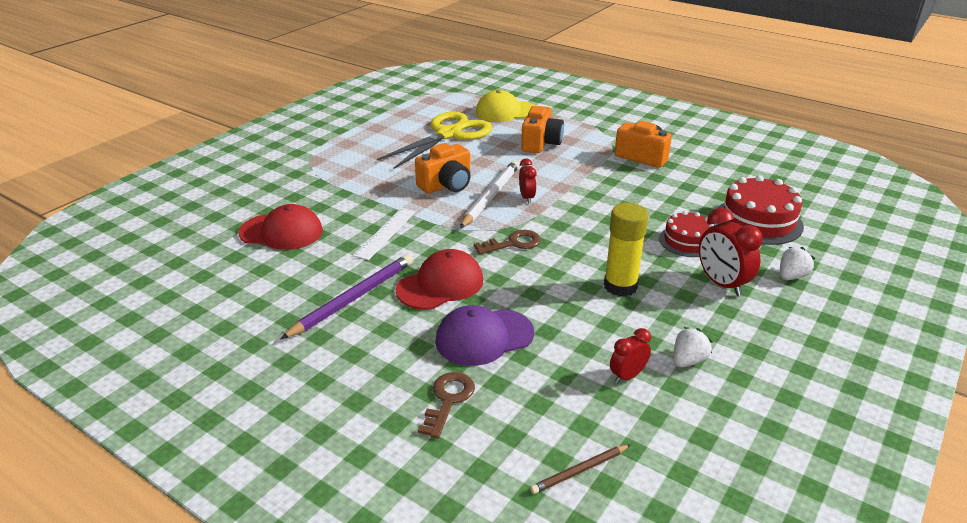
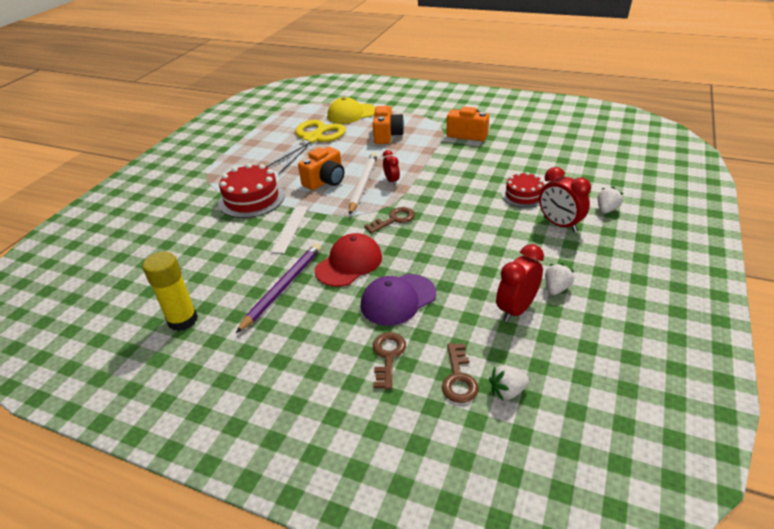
camera: 10 degrees left, 5 degrees up
(281, 232) = (204, 242): red cap -> none
(524, 443) = (458, 378): none -> brown key
(580, 470) = (507, 391): brown pencil -> white strawberry
(620, 286) = (486, 239): yellow glue stick -> yellow glue stick (182, 320)
(627, 376) = (516, 309): red clock -> red clock, size x1.68
(758, 221) = (568, 171): red cake -> red cake (251, 199)

